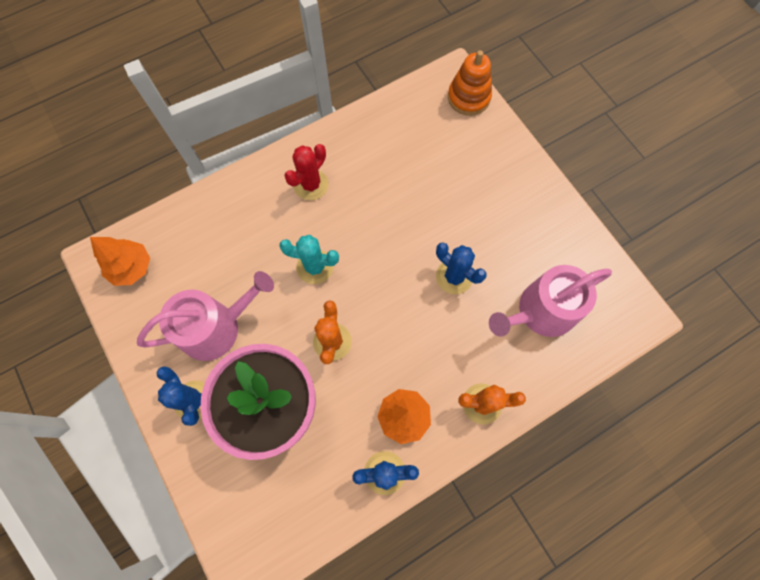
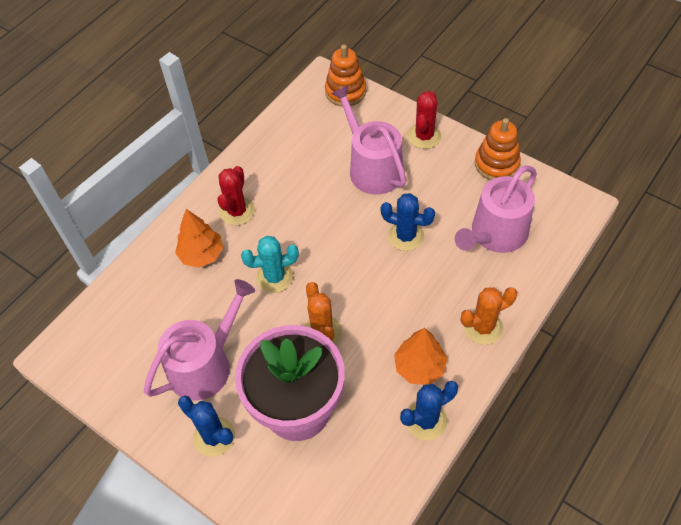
camera: 20 degrees left, 15 degrees down
(131, 267) = (95, 347): orange tree -> orange tree (202, 254)
(456, 190) = (372, 167): none -> pink watering can
(522, 177) = (424, 136): none -> red cactus
(579, 236) = (496, 164): none -> orange stacking toy

